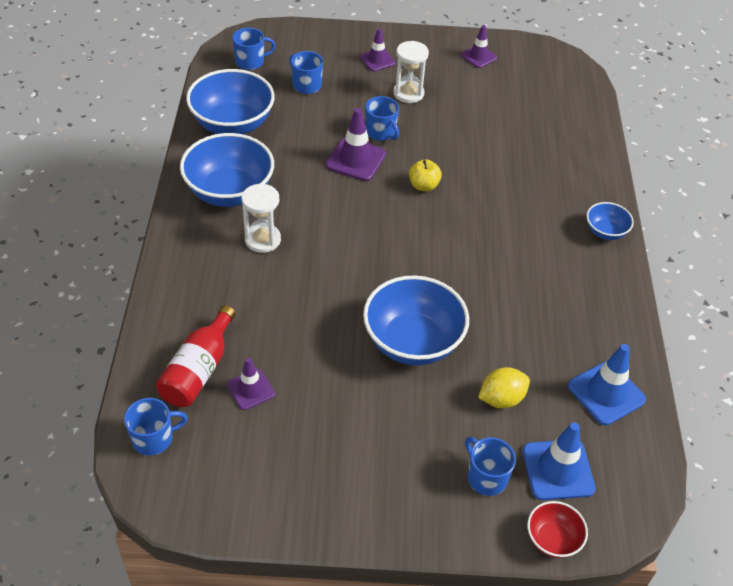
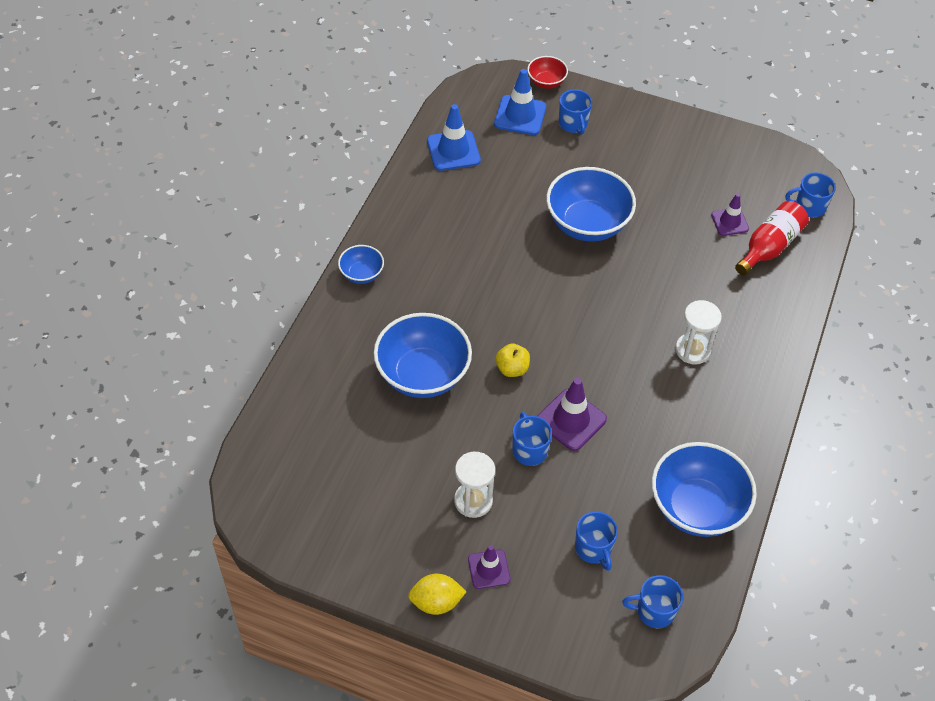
camera: 160 degrees left, 5 degrees up
(229, 192) = (715, 413): blue bowl -> blue bowl (423, 374)
(478, 56) = (355, 540): purple traffic cone -> none
(501, 399) = (536, 167): yellow lemon -> yellow lemon (436, 602)

